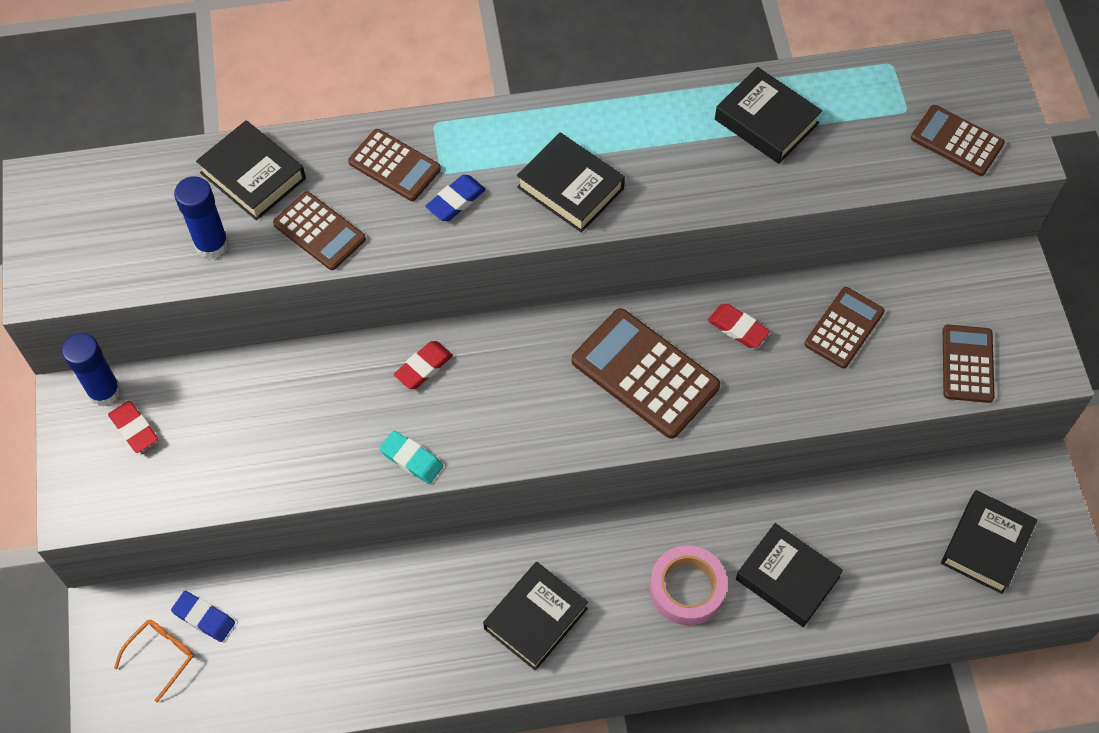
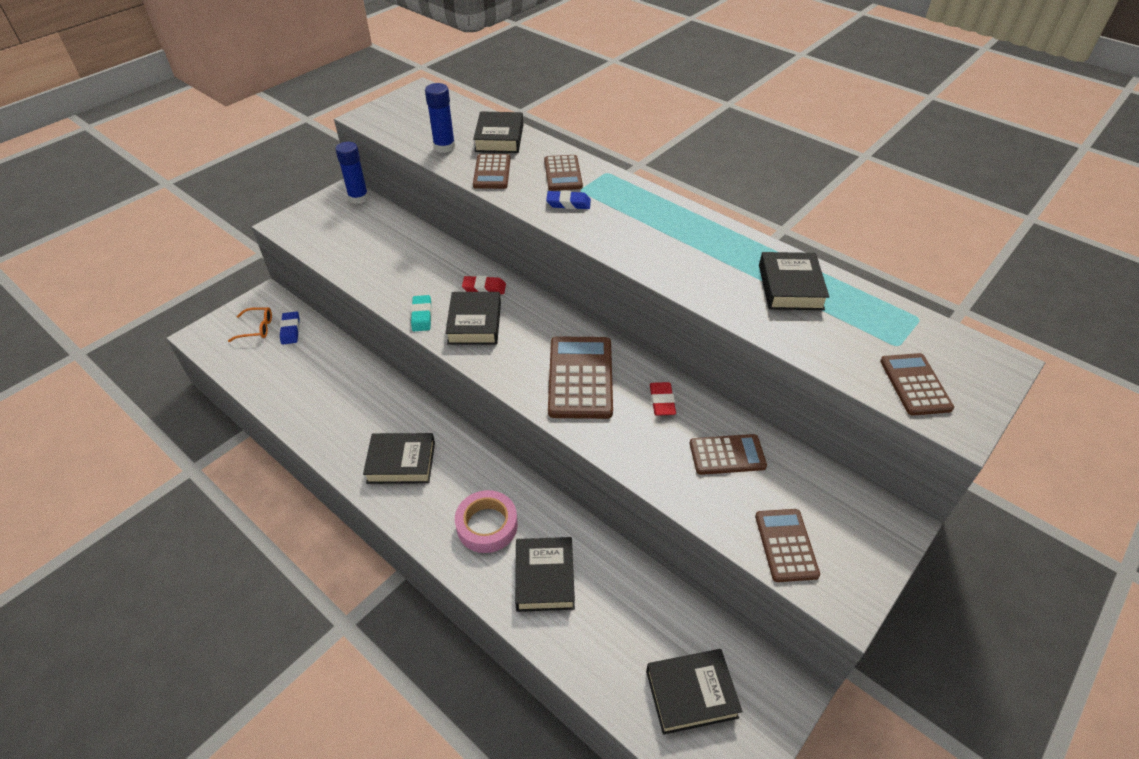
camera: 50 degrees right, 15 degrees down
(134, 429) = (346, 217): red eraser -> none
(570, 188) = (632, 237): black book -> black book (474, 323)
(967, 364) = (786, 545): brown calculator -> brown calculator turned 60 degrees counterclockwise

